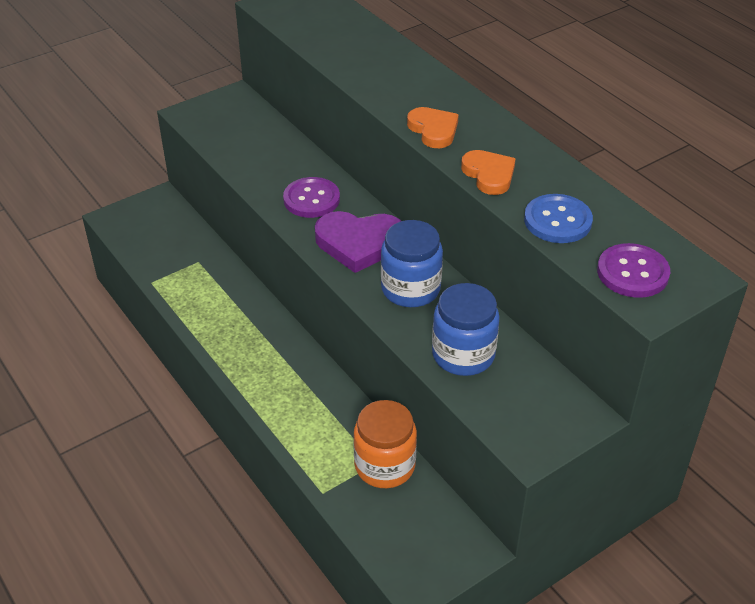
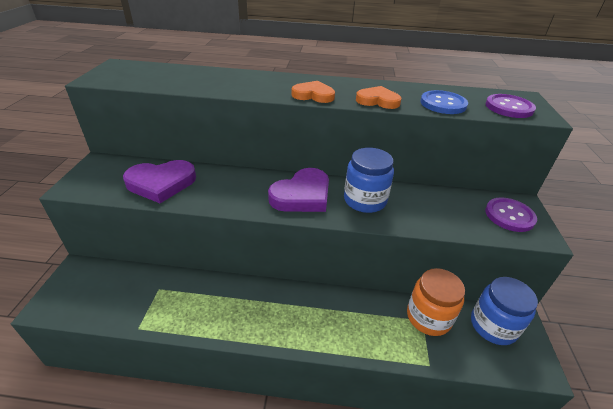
camera: 50 degrees left, 5 degrees down
(257, 152) = (161, 183): none -> purple heart
(311, 199) = (238, 189): purple button -> purple button (509, 216)
(463, 354) = (440, 214): blue jar -> blue jar (493, 326)

